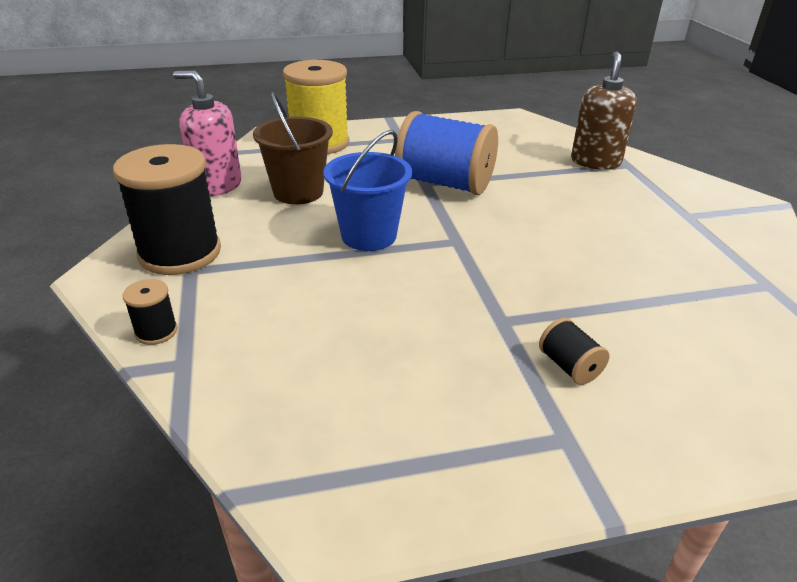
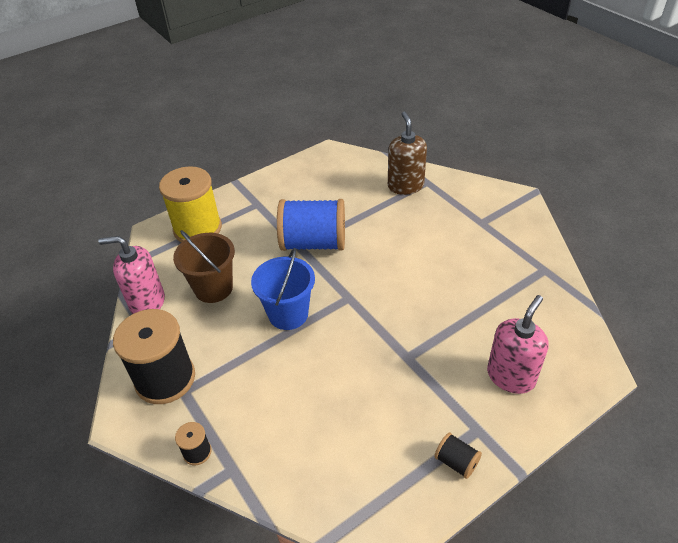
camera: 20 degrees left, 10 degrees up
(569, 366) = (459, 378): black spool -> black spool (456, 462)
(656, 390) = (511, 376): none -> pink soap dispenser

